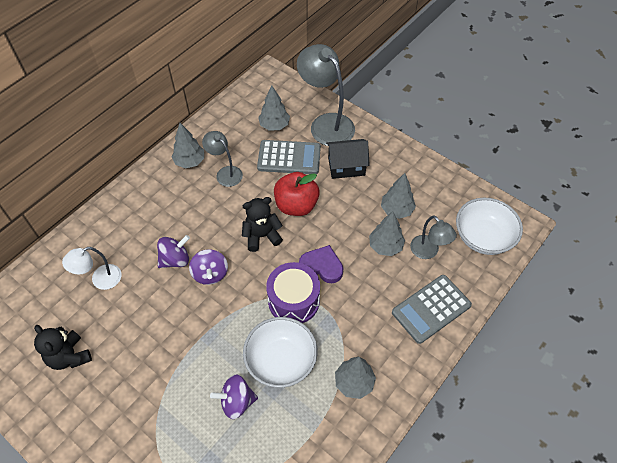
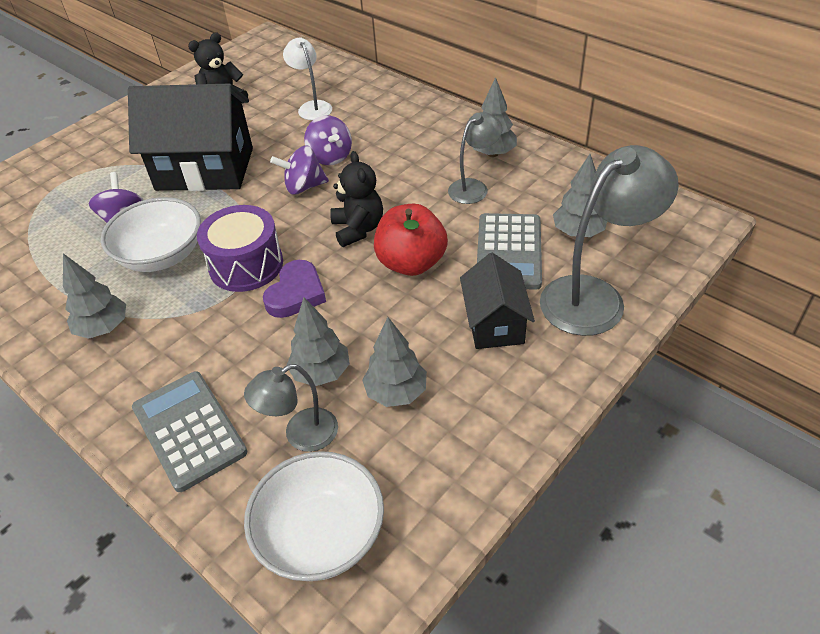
camera: 95 degrees right, 10 degrees down
(175, 351) = (205, 169): none -> black house

